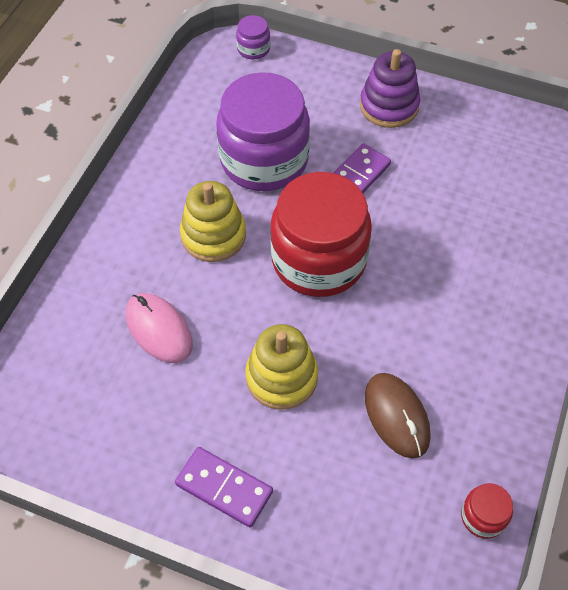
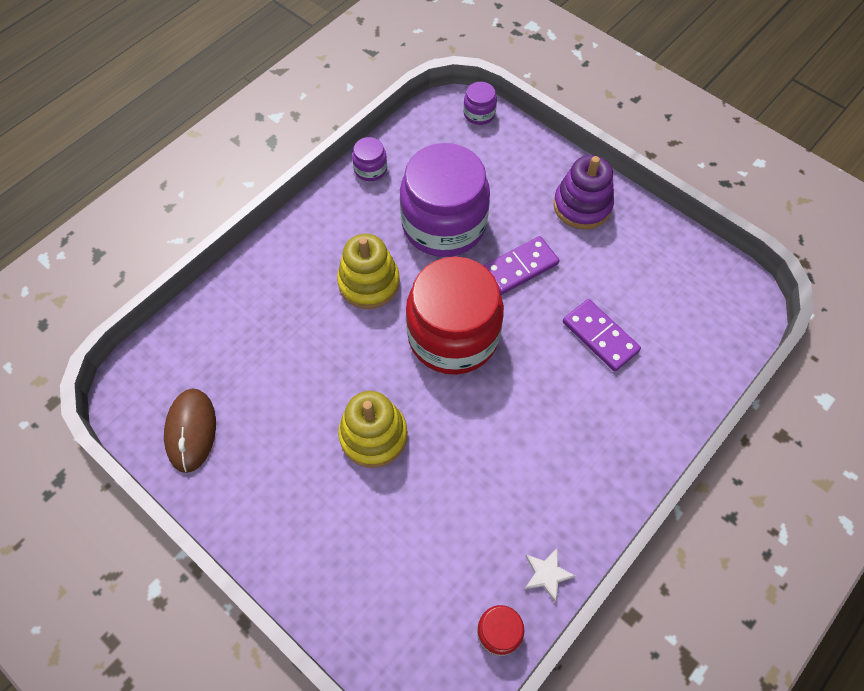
camera: 20 degrees right, 5 degrees up
(158, 329) = (286, 355): pink mouse -> none
(167, 128) = (370, 169): none -> purple jar
(224, 488) = (281, 519): purple domino -> purple domino (600, 336)
(397, 416) = (460, 508): brown mouse -> brown mouse (191, 431)
(504, 448) = (547, 574): none -> white star

